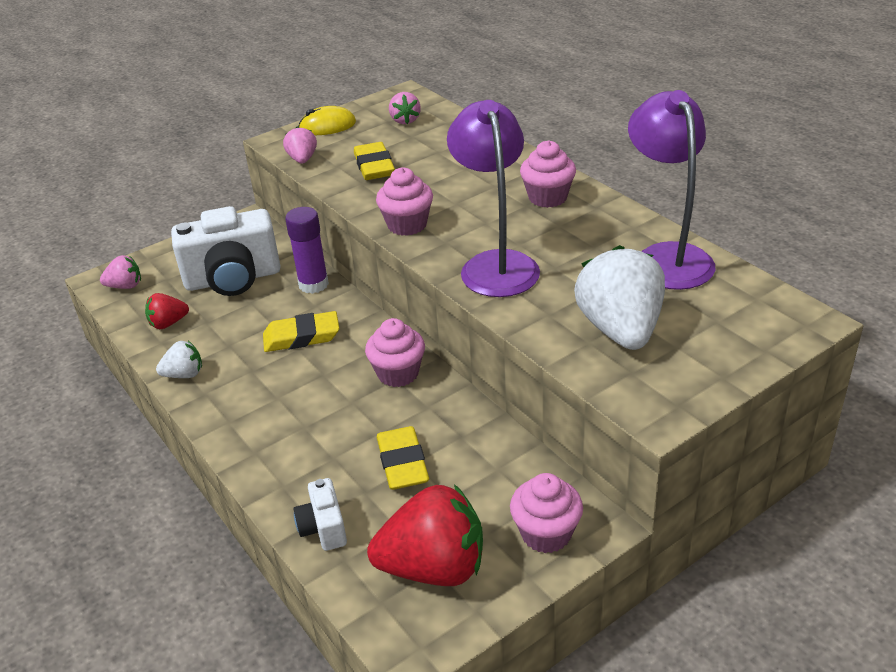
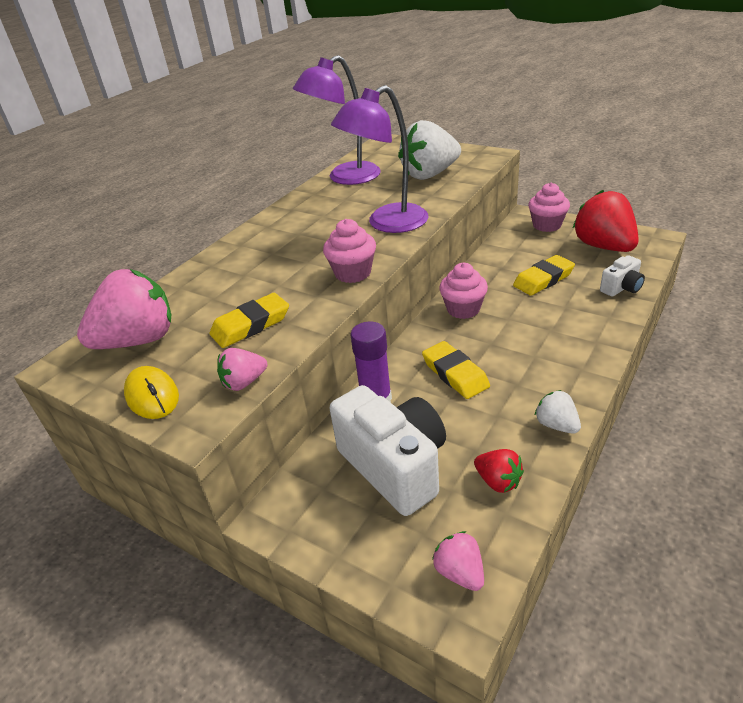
camera: 110 degrees left, 0 degrees up
(405, 120) = (138, 340): pink strawberry -> pink strawberry, size x2.02
(547, 197) = (284, 228): pink cupcake -> none

